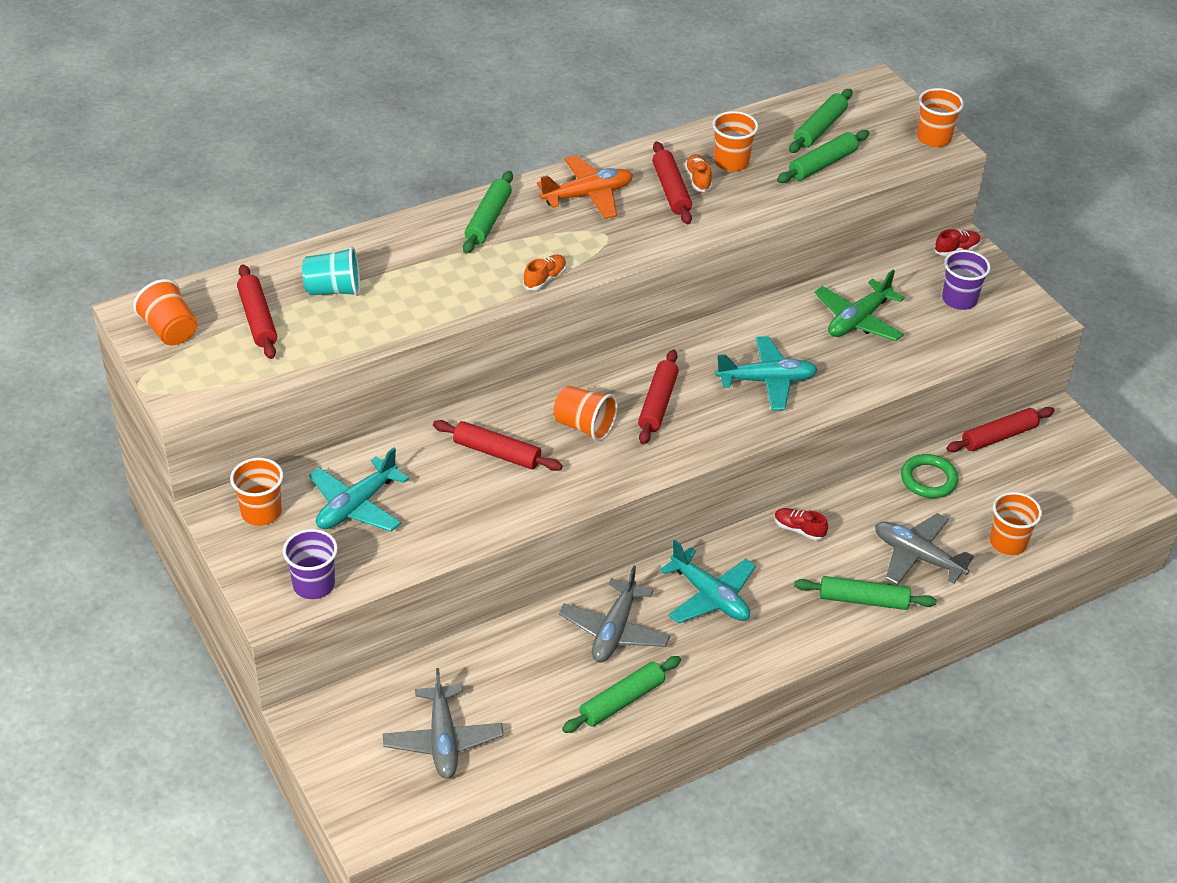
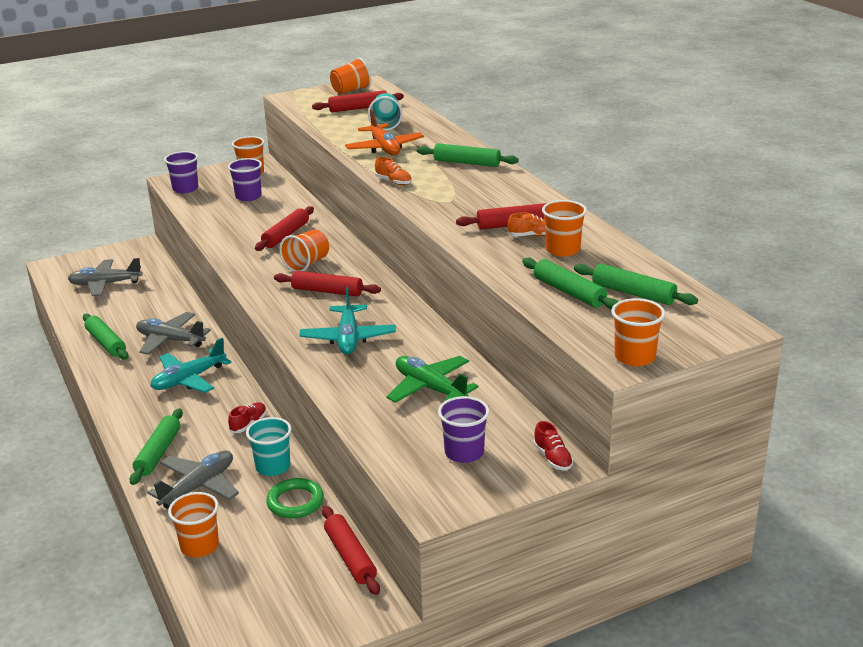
camera: 95 degrees right, 15 degrees down
(356, 506) = (248, 196): turquoise plane -> purple cup
(587, 195) = (502, 194): orange plane -> orange plane (384, 148)
(874, 501) = (273, 467): none -> turquoise cup

